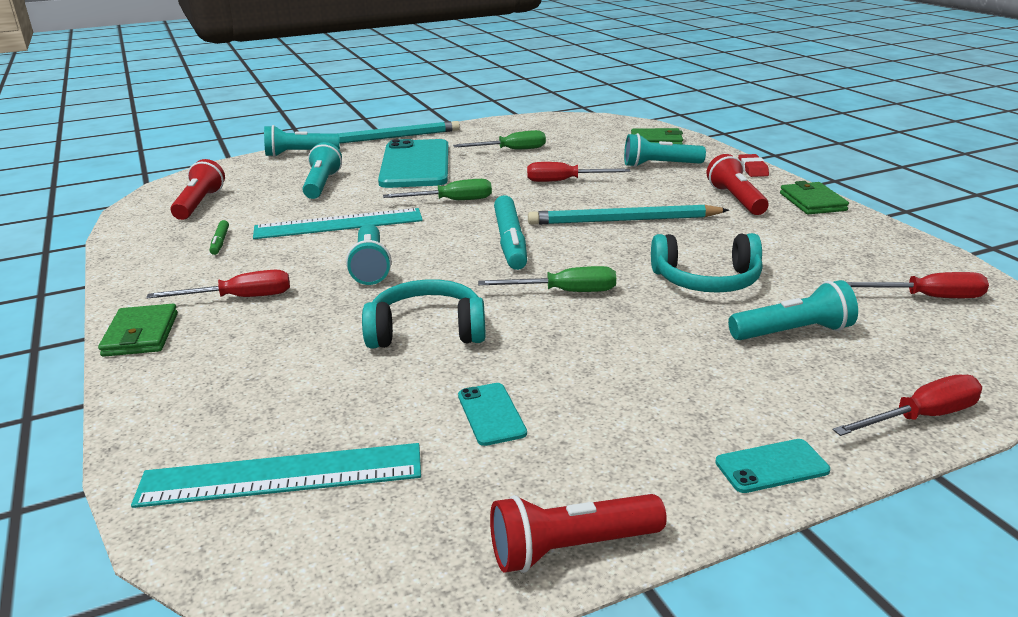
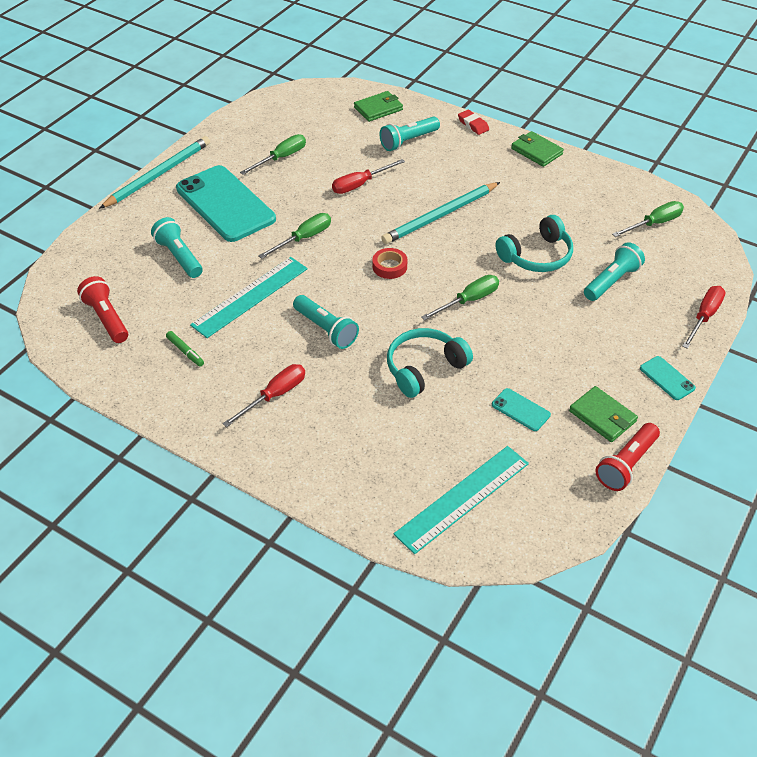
camera: 35 degrees left, 20 degrees up
(141, 334) = (252, 454): green wallet -> green wallet (602, 416)
(299, 154) = (107, 224): turquoise flashlight -> none
(510, 241) = (389, 266): turquoise marker -> red tape
(735, 199) = (489, 165): red flashlight -> none
(772, 466) = (667, 378): turquoise phone -> turquoise phone turned 75 degrees counterclockwise
(927, 297) = (654, 224): red screwdriver -> green screwdriver

